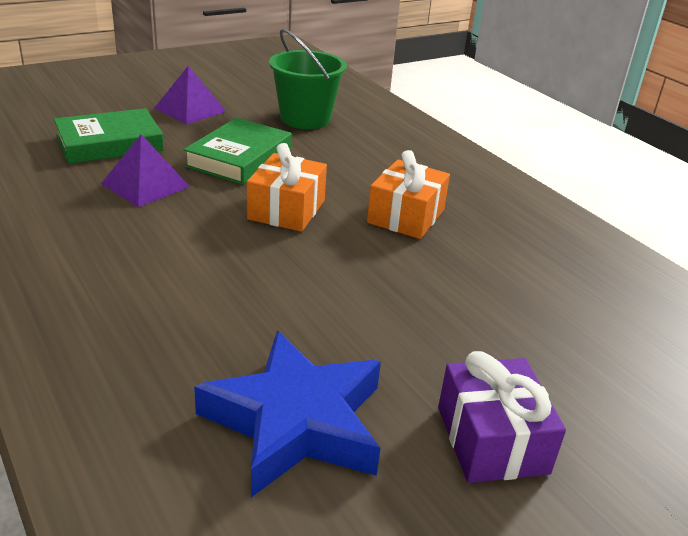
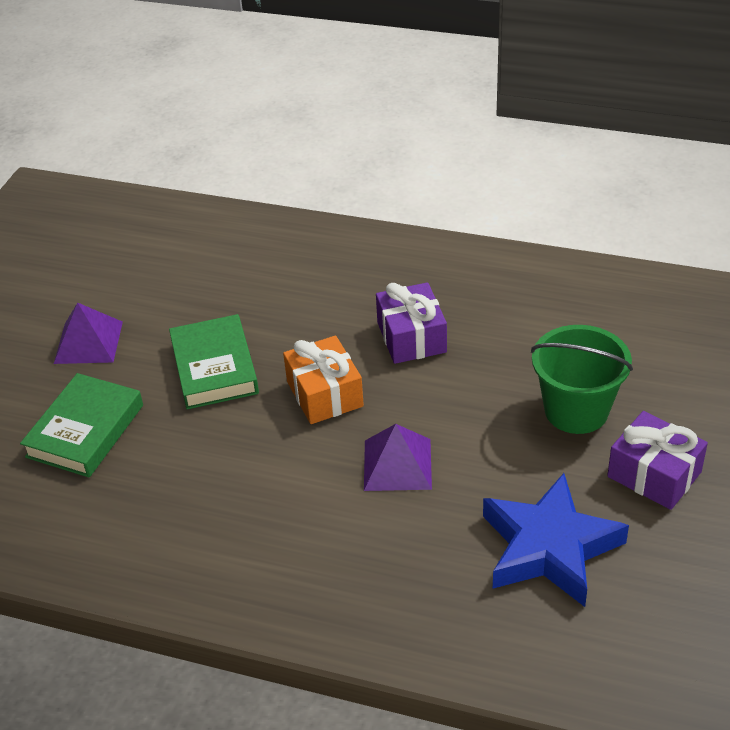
camera: 35 degrees left, 10 degrees up
(145, 185) = (187, 450): purple pyramid -> purple pyramid (397, 464)
(305, 119) = (201, 283): green bucket -> green bucket (576, 410)
(406, 216) = (411, 337): orange gift -> purple gift

